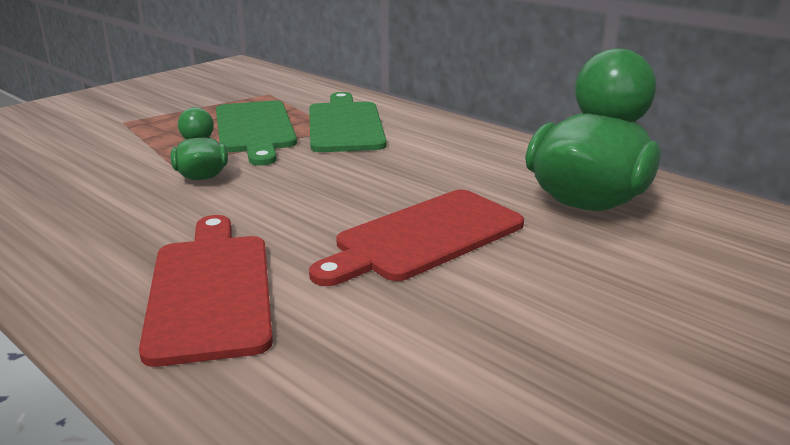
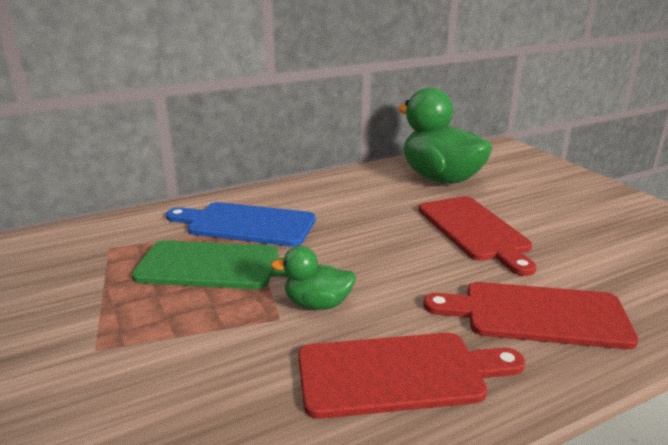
camera: 70 degrees left, 0 degrees up
(90, 223) = (399, 374): none -> red cutting board
(345, 125) = (246, 224): green cutting board -> blue cutting board

